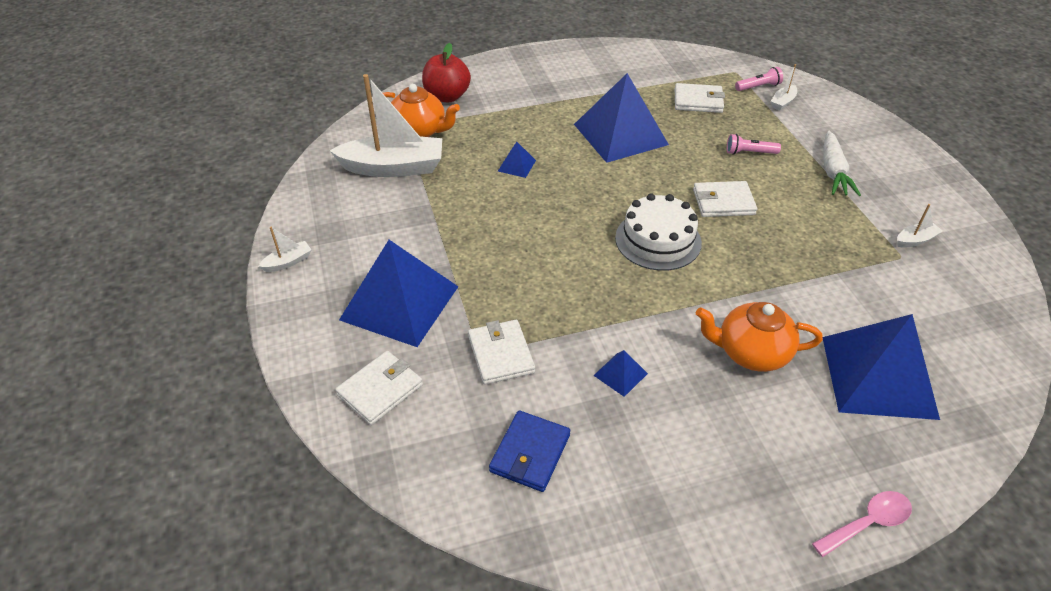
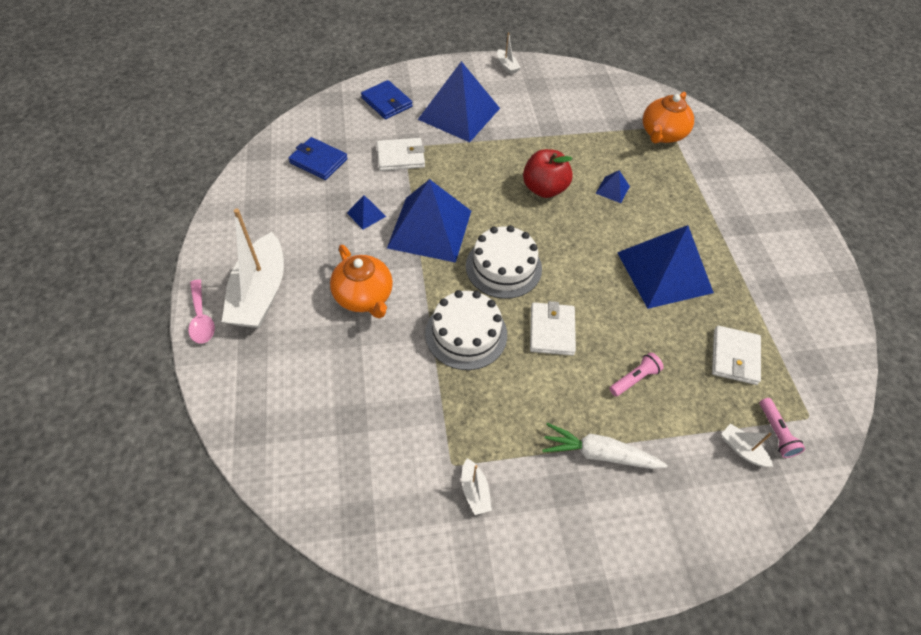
camera: 95 degrees right, 10 degrees up
(380, 390) = (387, 102): white wallet -> blue wallet
(393, 167) = (610, 117): white boat -> white boat (260, 293)
(447, 96) = (719, 155): red apple -> red apple (544, 189)
(749, 153) = (634, 379): pink flashlight -> pink flashlight turned 45 degrees clockwise
(751, 353) = (364, 297): orange teapot -> orange teapot turned 135 degrees clockwise
(757, 261) = (466, 334): none -> white cake
(878, 376) = (315, 378): blue pyramid -> blue pyramid (430, 229)

